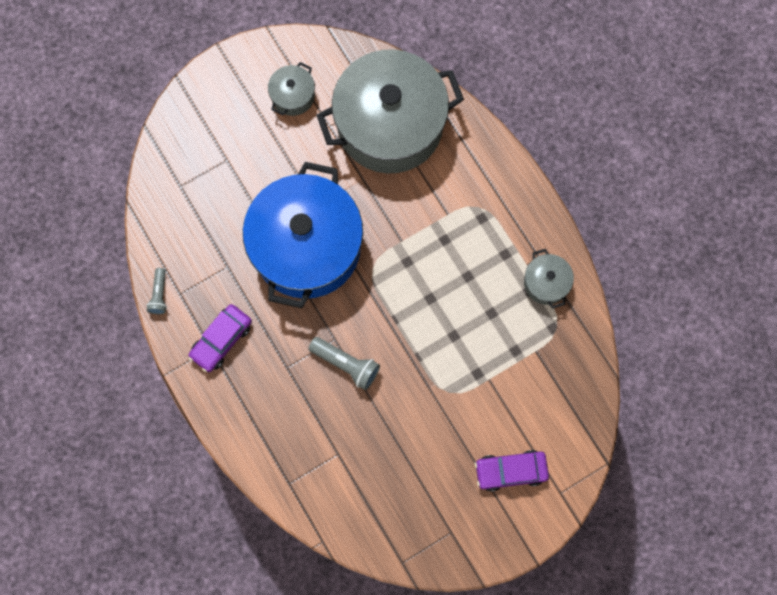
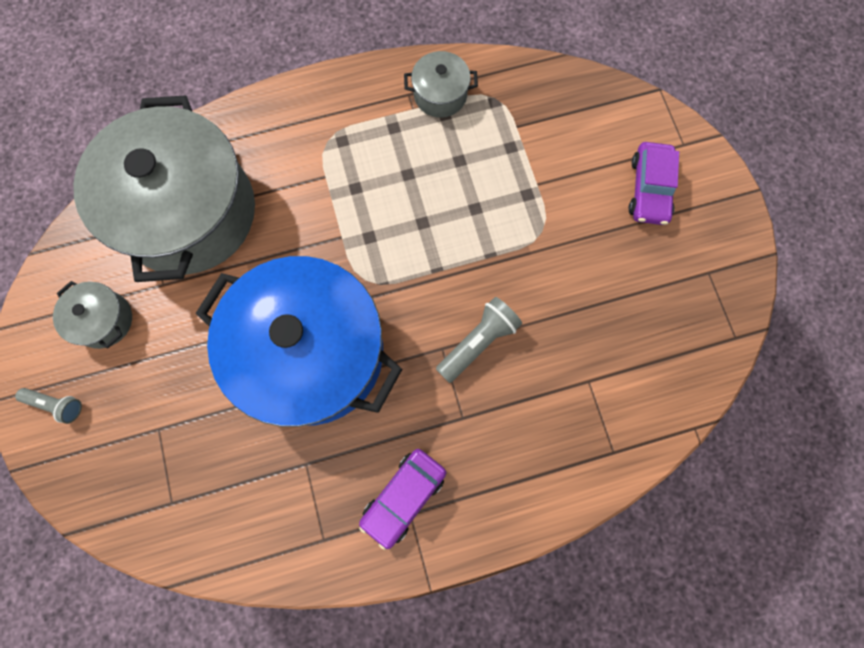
camera: 75 degrees left, 0 degrees up
(159, 294) = (316, 570): grey flashlight -> grey flashlight (56, 404)
(221, 340) = (403, 496): purple car -> purple car turned 75 degrees clockwise

